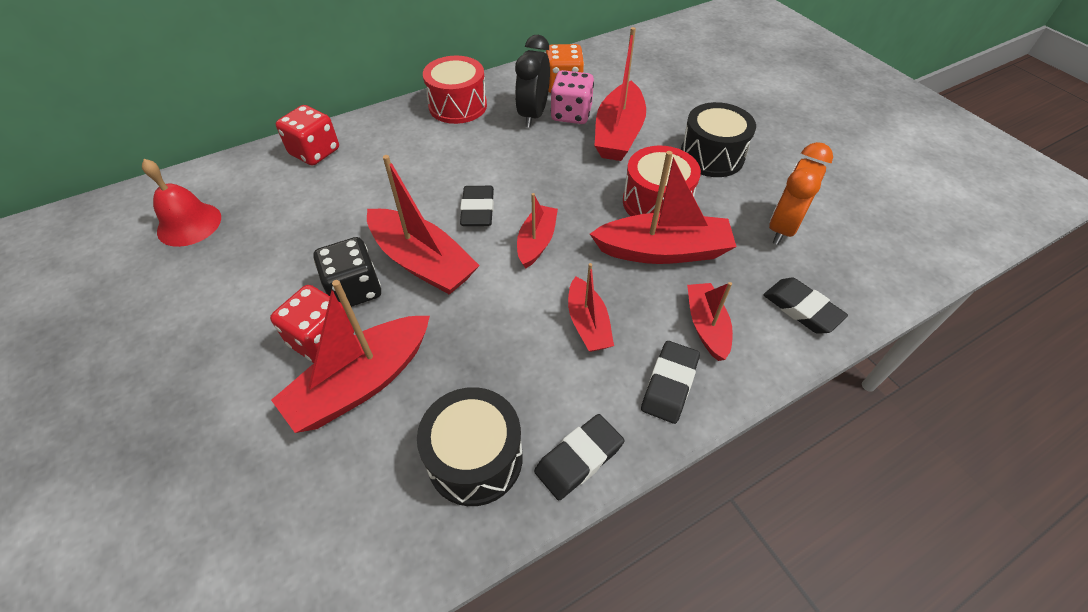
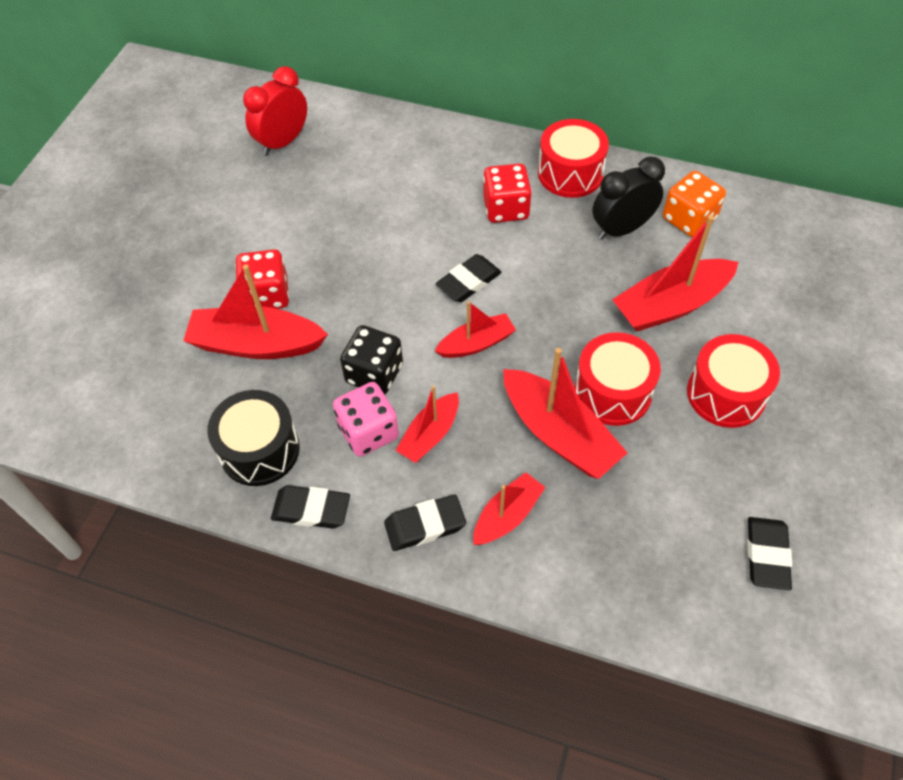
camera: 50 degrees right, 5 degrees up
(189, 224) = (283, 142): red bell -> red clock
(315, 152) = (417, 139): red dice -> red dice (506, 208)
(355, 289) = (321, 276): black dice -> black dice (374, 374)
(422, 262) = (383, 292): red boat -> none
(571, 114) = (655, 254): pink dice -> pink dice (368, 432)
(711, 156) = (726, 394): black drum -> red drum
(782, 227) = (688, 506): orange clock -> none
(801, 309) = (598, 576): black eraser -> black eraser (767, 555)

